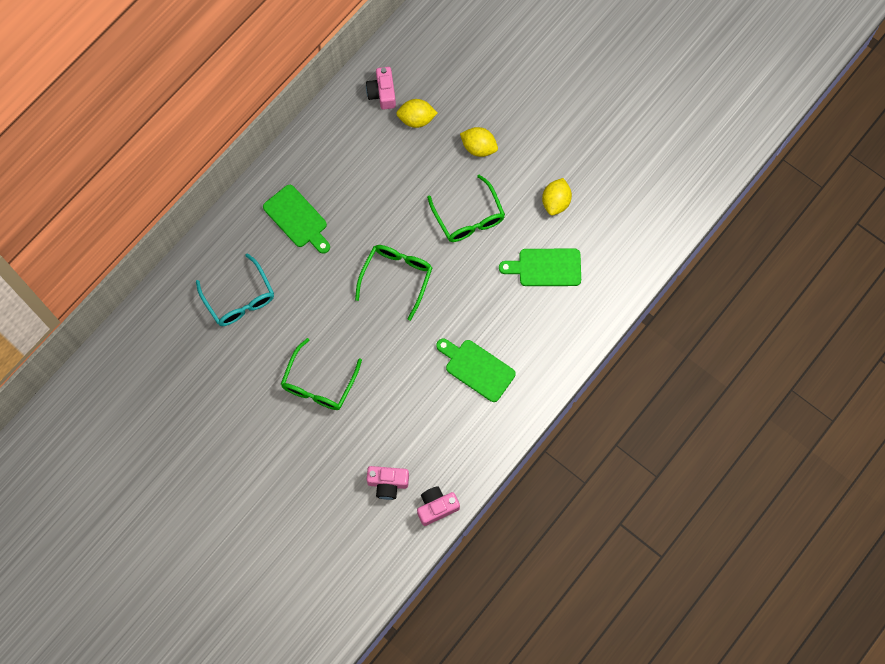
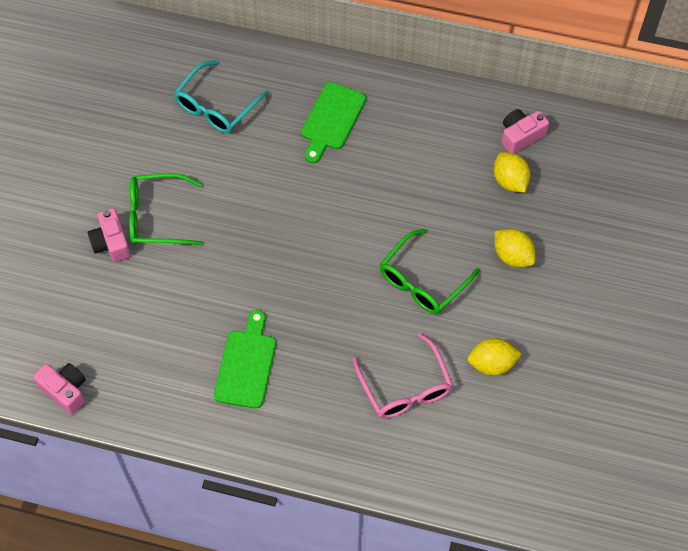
camera: 65 degrees right, 10 degrees down
(388, 483) = (73, 330): pink camera -> pink camera (111, 243)
(396, 278) = (313, 239): green glasses -> none
(478, 147) = (512, 256): yellow lemon -> yellow lemon turned 45 degrees counterclockwise
(545, 267) = (405, 387): green cutting board -> pink glasses

